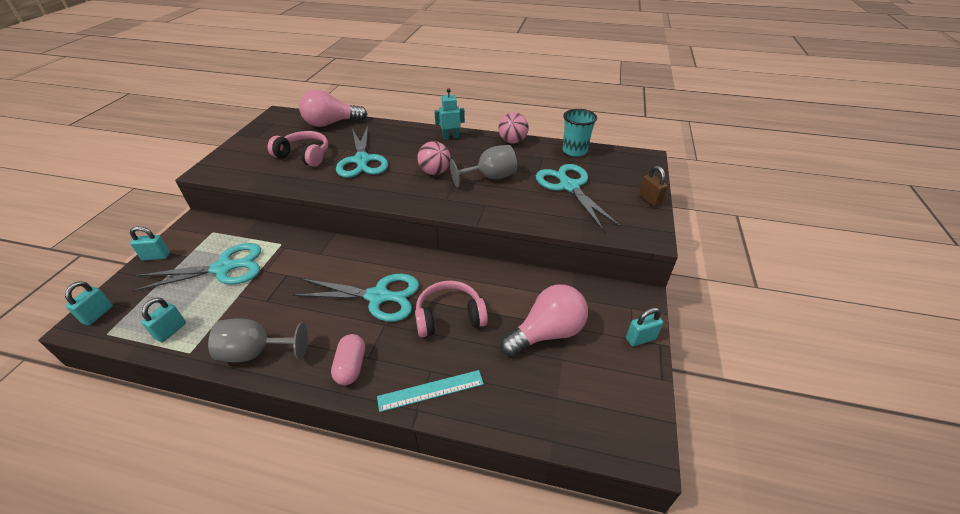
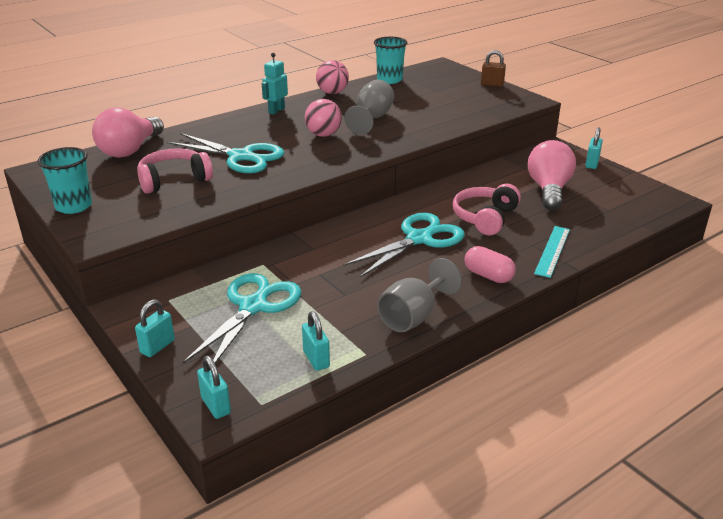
camera: 50 degrees left, 10 degrees down
(242, 145) = (74, 206): none -> turquoise cup
(569, 186) = (434, 99): turquoise scissors -> none

